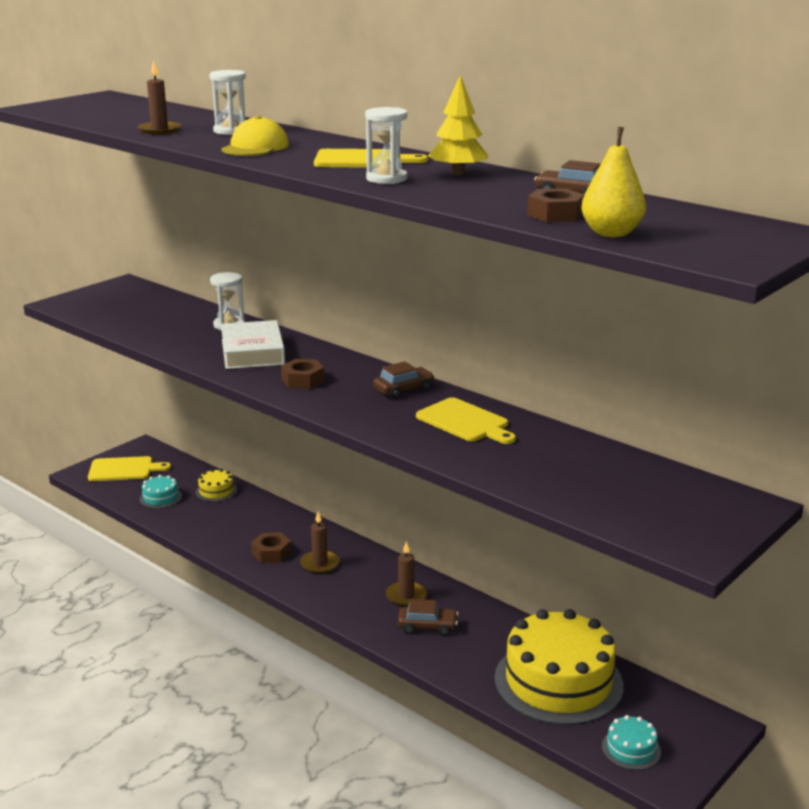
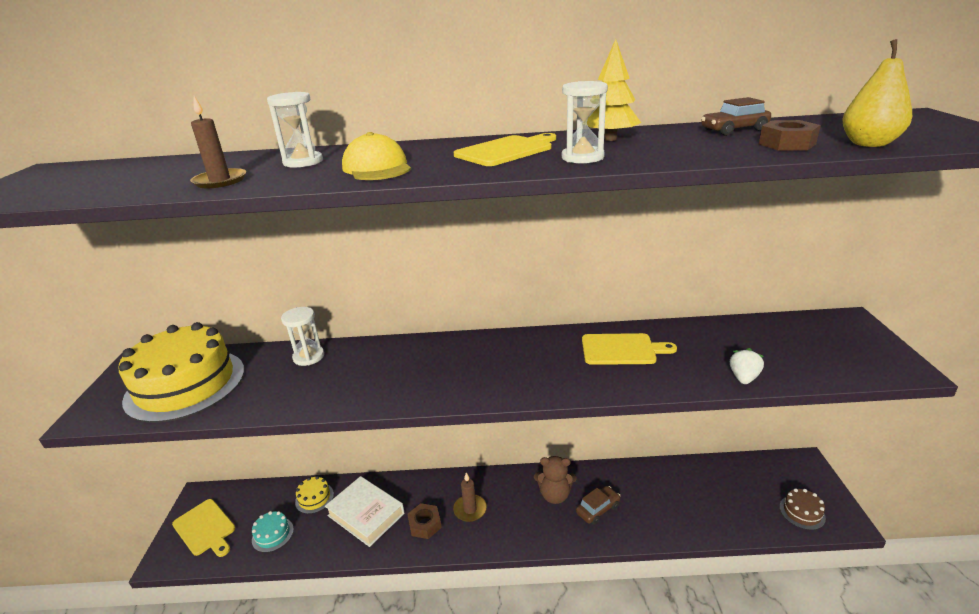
camera: 40 degrees left, 5 degrees up
(124, 469) = (205, 528): yellow cutting board -> yellow cutting board turned 90 degrees clockwise
(252, 352) = (371, 372): white book -> white book (366, 514)
(303, 380) = (456, 376): brown nut -> none
(404, 390) = (539, 345): brown car -> none
(406, 596) = (555, 495): brown candle -> brown teddy bear
(522, 483) = (743, 378): none -> white strawberry
(558, 681) = (711, 494): yellow cake -> yellow cake (185, 384)
(631, 749) = (802, 512): turquoise cake -> brown cake

